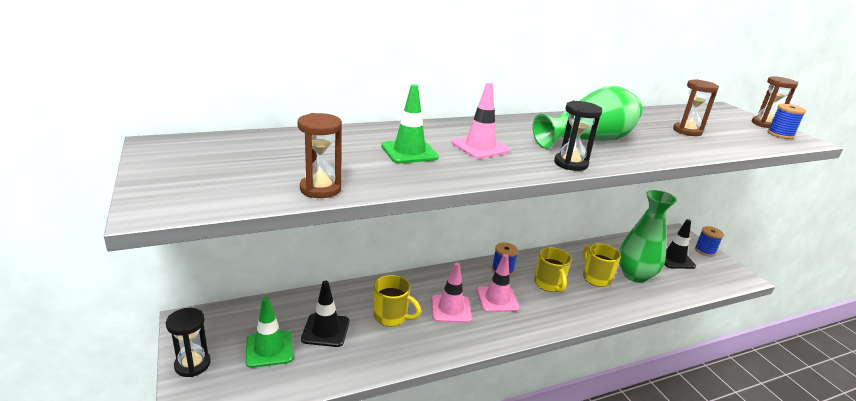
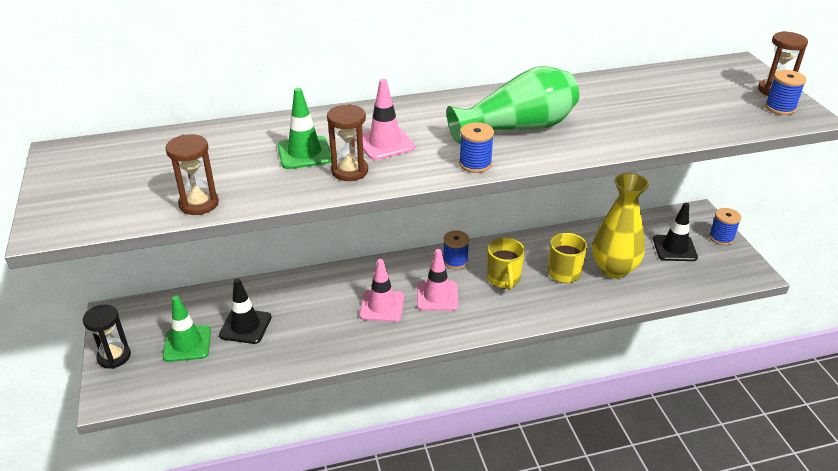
camera: 10 degrees right, 10 degrees up
(391, 317) = (316, 313): yellow mug -> none
(570, 164) = (475, 164): black hourglass -> blue spool
(635, 275) = (613, 269): green vase -> yellow vase
(687, 131) = (655, 108): brown hourglass -> brown hourglass (349, 171)

